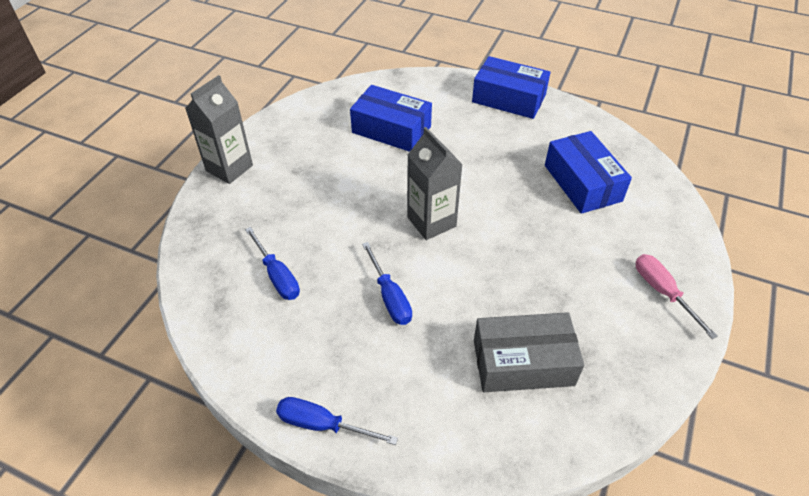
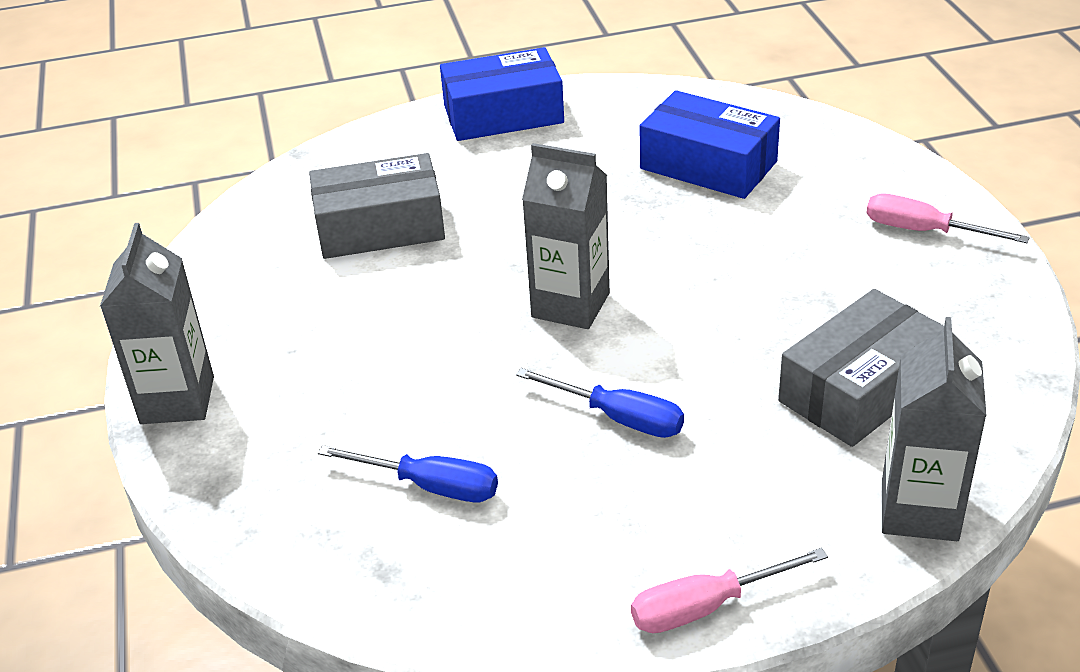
camera: 35 degrees left, 10 degrees down
(323, 425) = (706, 607): blue screwdriver -> pink screwdriver
(391, 130) = (380, 227): blue box -> grey box
(478, 453) = (919, 510): none -> grey carton

